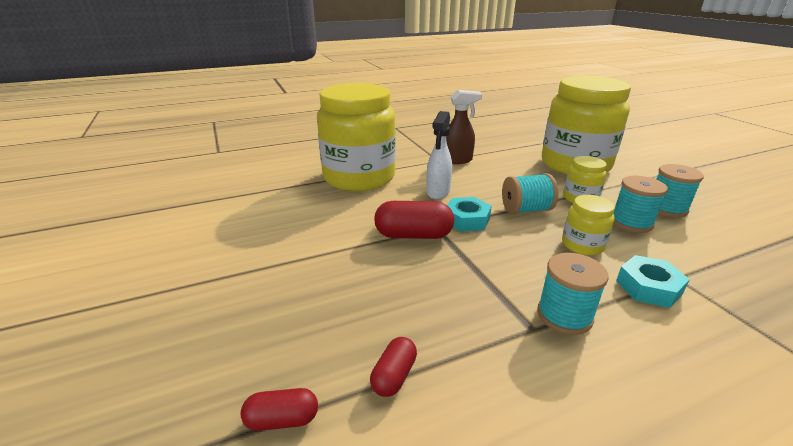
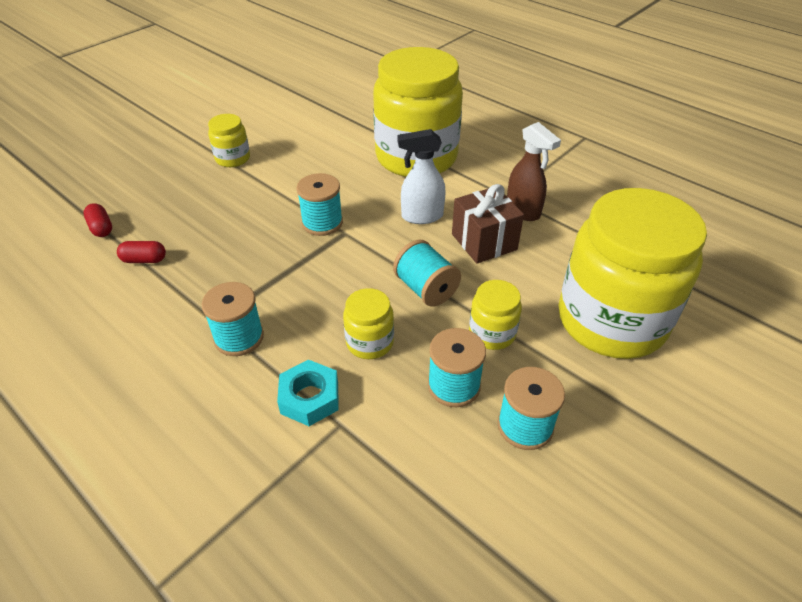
camera: 65 degrees right, 15 degrees up
(248, 267) = (233, 158): none -> yellow jar
(413, 235) = (322, 223): red capsule -> turquoise spool
(467, 220) = (373, 249): turquoise nut -> none
(483, 179) = (484, 242): none -> brown gift

